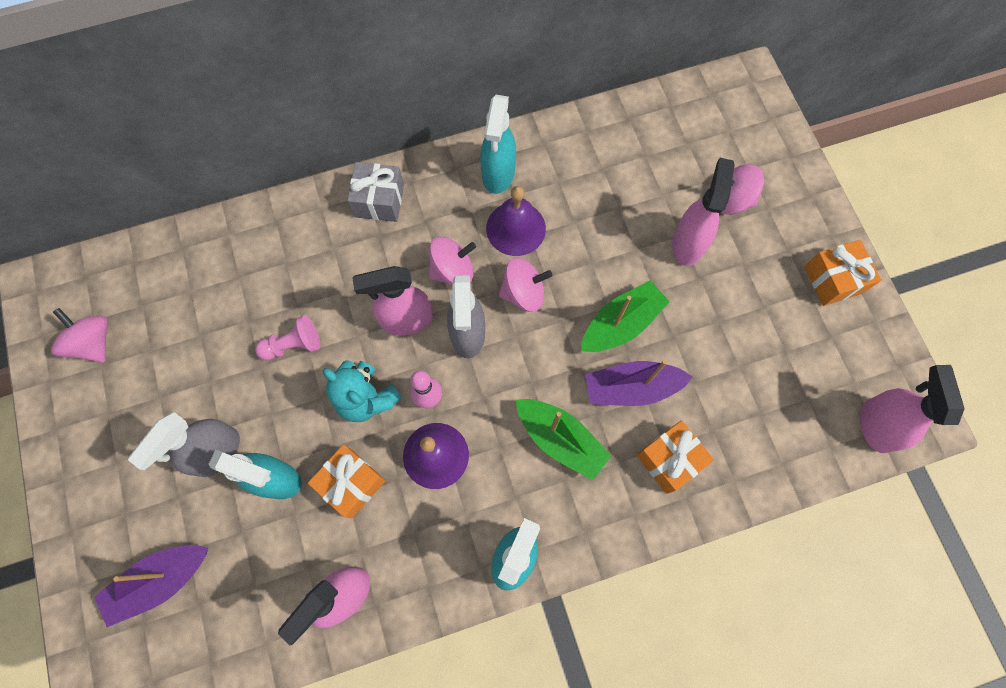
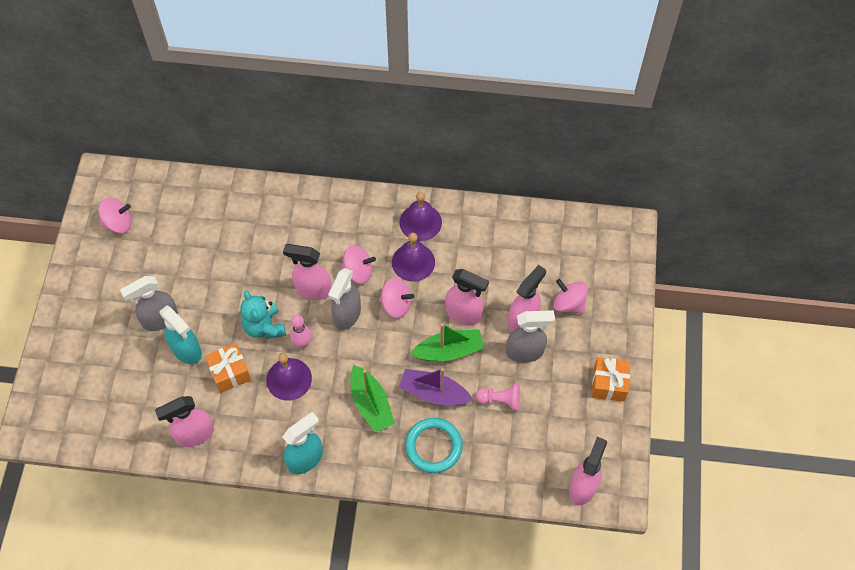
camera: 25 degrees right, 10 degrees down
(93, 343) = (118, 223): pink spinning top -> pink spinning top turned 90 degrees clockwise
(160, 581) = (93, 378): purple boat -> none
(293, 345) = (236, 275): pink pawn -> pink pawn (500, 400)
(379, 201) = (334, 208): grey gift -> none
(498, 174) = (420, 222): turquoise spray bottle -> purple bell
(613, 267) = (464, 313): none -> pink spray bottle
(669, 460) = (433, 446): orange gift -> turquoise ring
(713, 283) = (525, 352): none -> grey spray bottle

